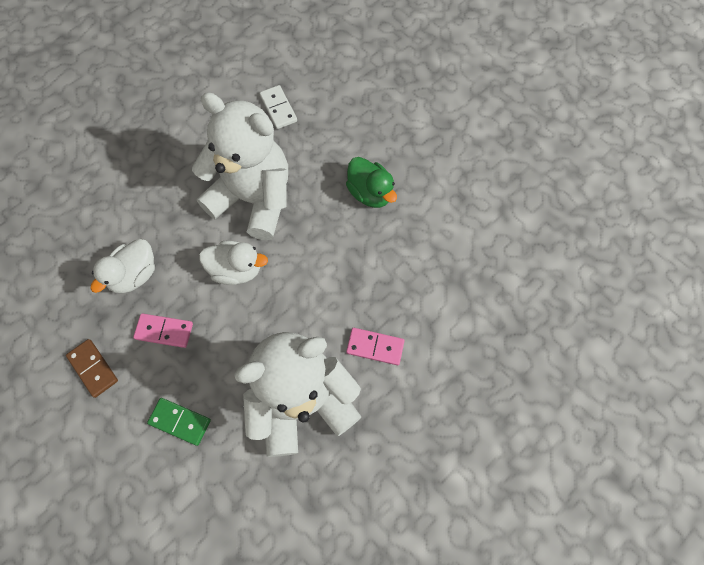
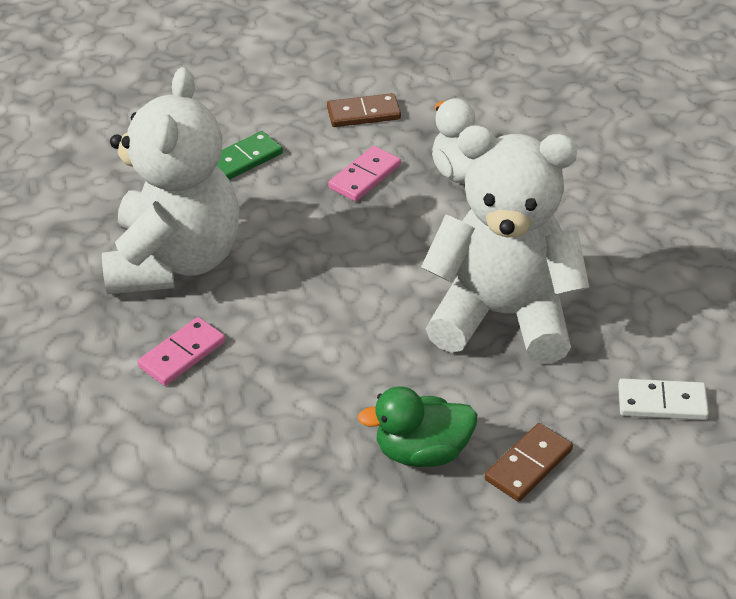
camera: 120 degrees right, 25 degrees down
(236, 269) = (400, 262): white duck -> none
(253, 199) = (503, 315): white teddy bear -> white teddy bear turned 135 degrees counterclockwise
(350, 146) = (528, 465): none -> brown domino

